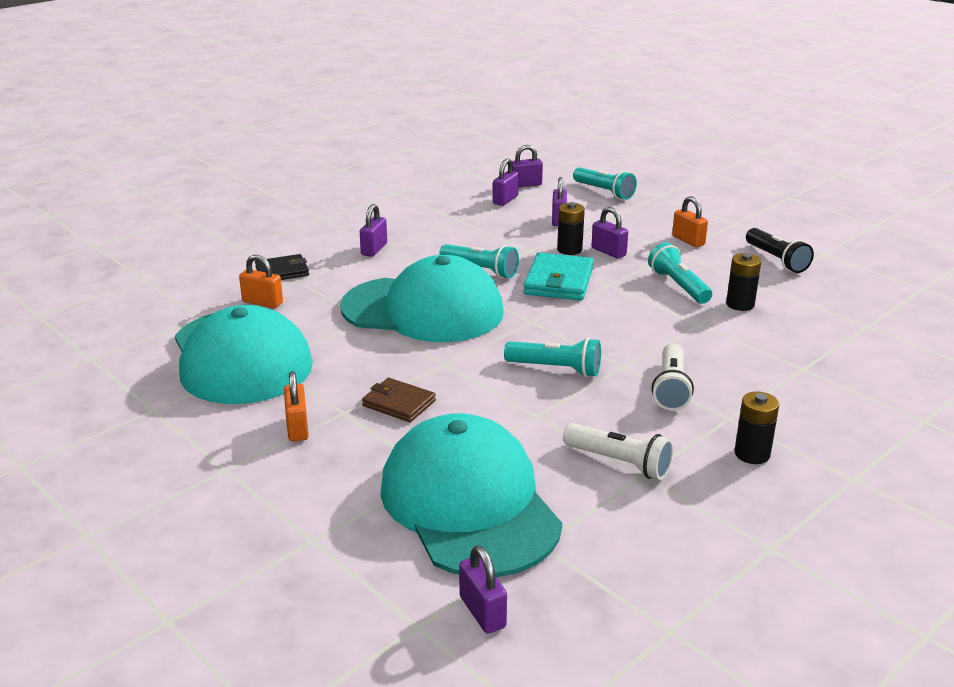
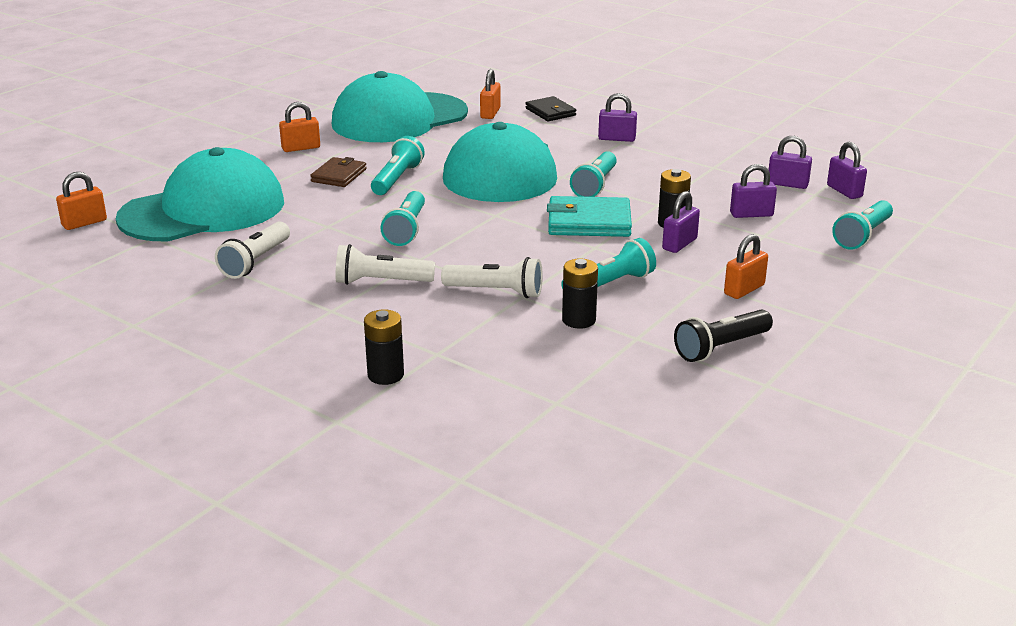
camera: 80 degrees right, 0 degrees up
(425, 367) = (397, 179): none -> turquoise flashlight
(482, 612) = (84, 223): purple padlock -> orange padlock
(691, 334) = (496, 291): none -> white flashlight
(752, 454) = (269, 320): black battery -> black battery (385, 375)

